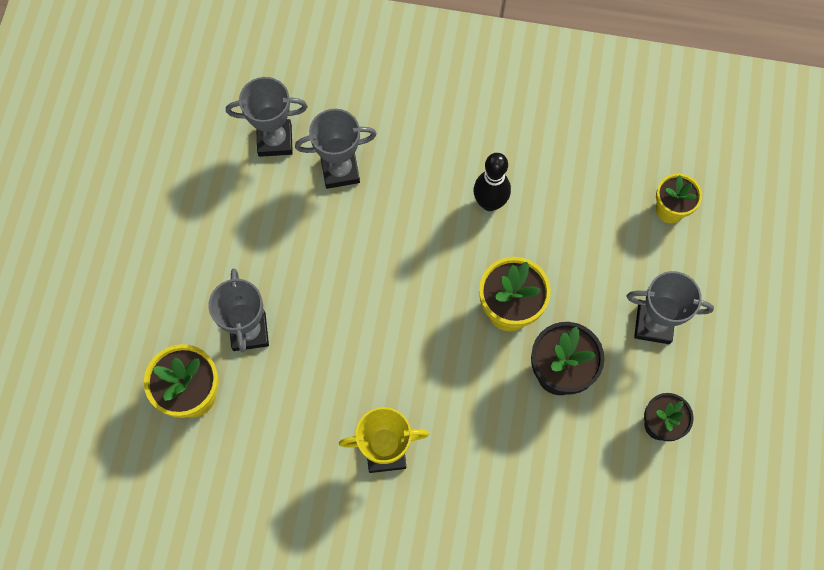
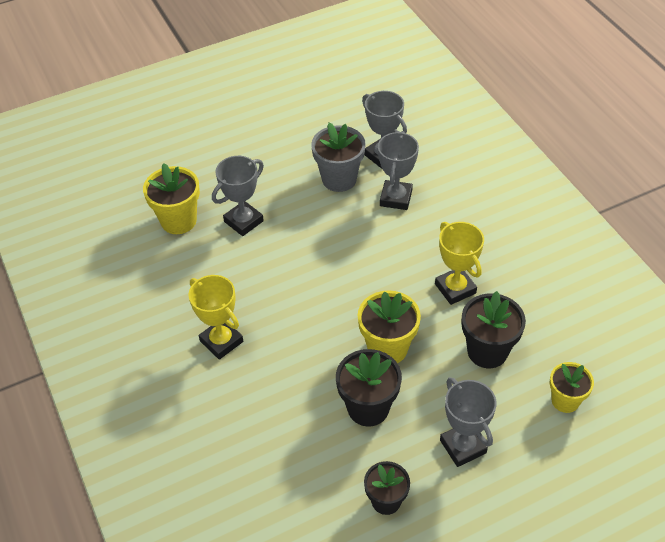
camera: 55 degrees right, 20 degrees down
(270, 203) = (339, 179): none -> grey flower pot
(340, 170) = (396, 198): grey trophy -> grey trophy turned 60 degrees clockwise
(489, 203) = (455, 288): black bowling pin -> yellow trophy
(576, 230) = (487, 351): none -> black flower pot

